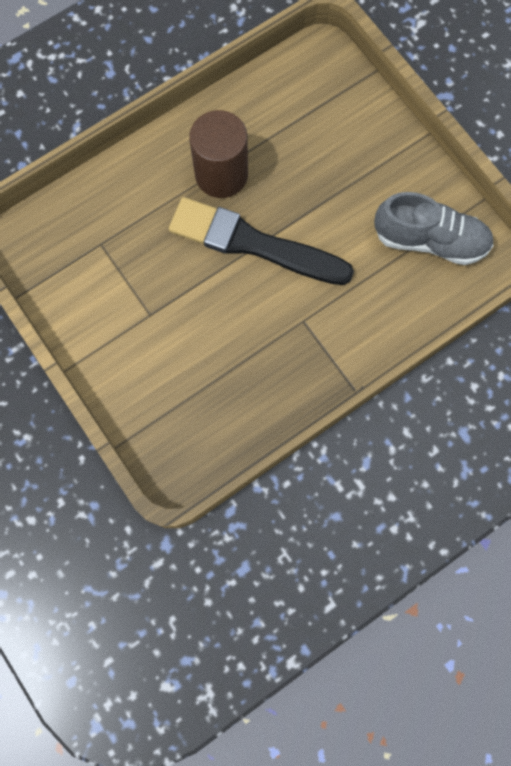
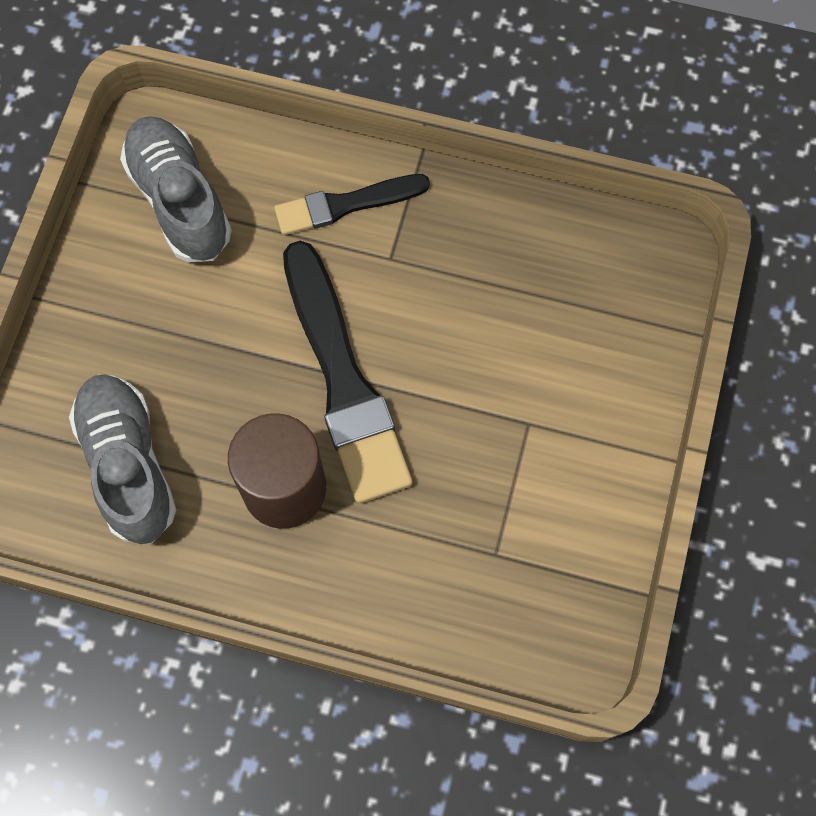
camera: 130 degrees left, 5 degrees down
(296, 115) = (128, 465): none -> grey shoe
(355, 323) = (346, 205): none -> black brush

